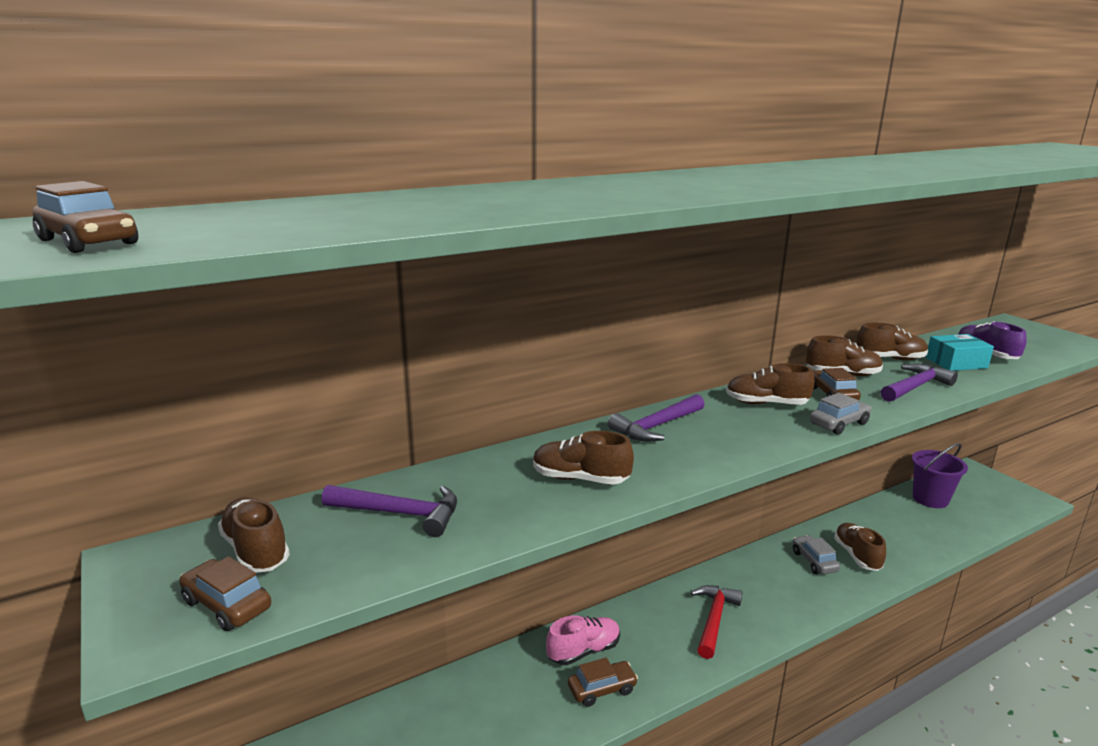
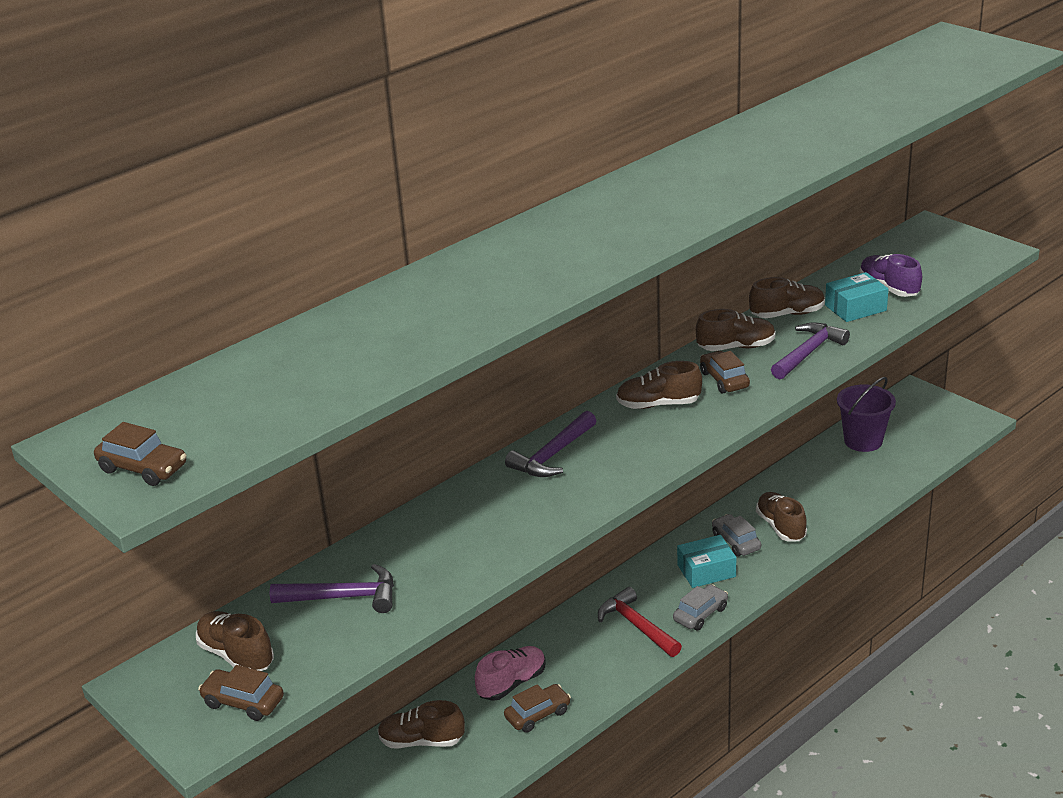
camera: 10 degrees left, 10 degrees up
(580, 479) = (493, 530): brown shoe -> brown shoe (421, 741)
(714, 620) = (637, 626): red hammer -> red hammer turned 45 degrees counterclockwise
(785, 581) = (706, 571): none -> turquoise box
(838, 423) = (729, 418): grey car -> grey car (700, 614)

